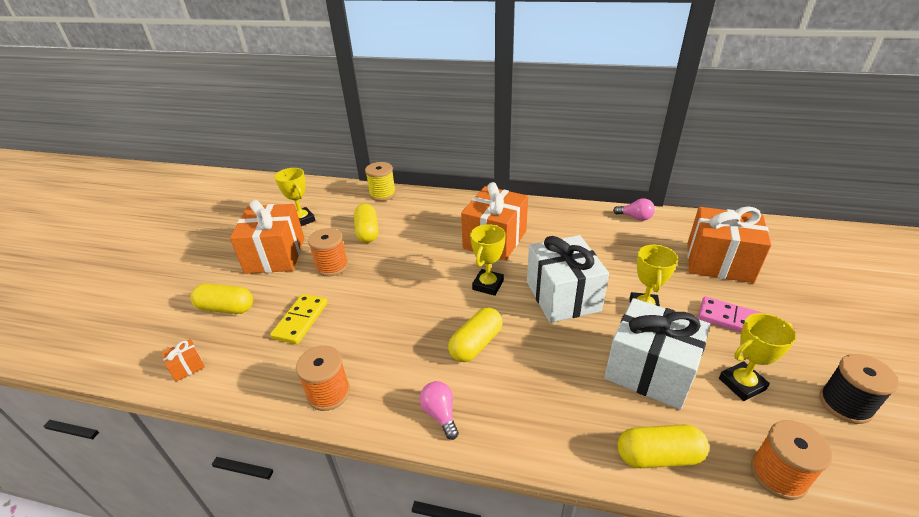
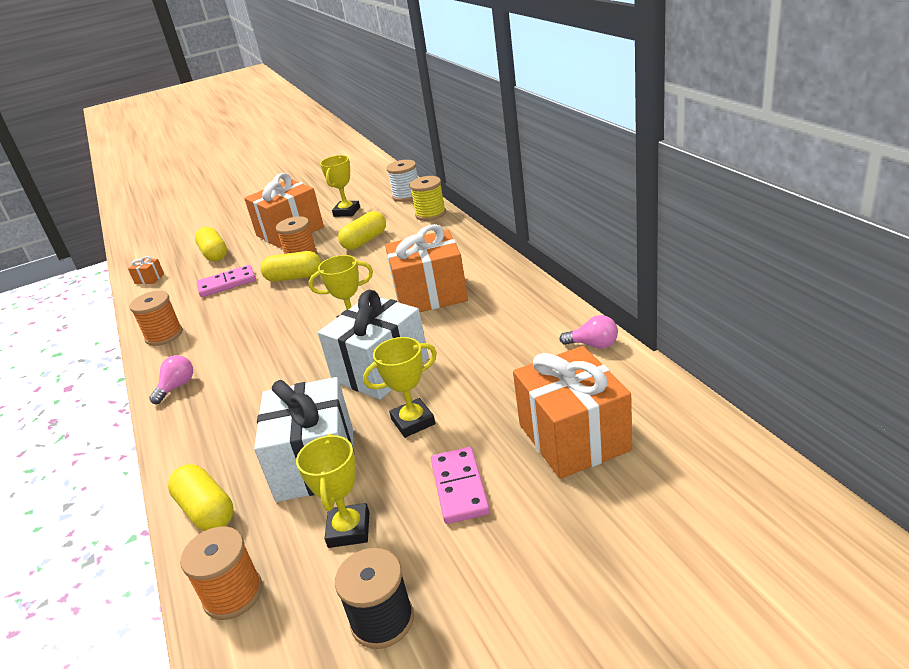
camera: 55 degrees right, 5 degrees down
(301, 320) = (227, 283): yellow domino -> pink domino
(334, 190) = (407, 196): none -> white spool
(476, 344) = (268, 361): yellow capsule -> yellow capsule (294, 277)
(635, 217) = (593, 345): pink light bulb -> pink light bulb turned 60 degrees counterclockwise
(741, 384) = (349, 529): yellow trophy -> yellow trophy turned 60 degrees clockwise

